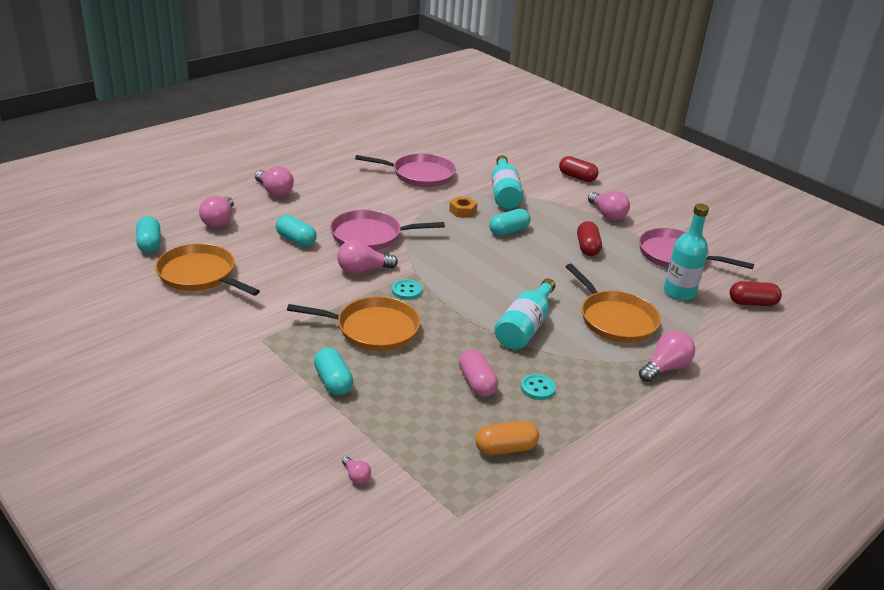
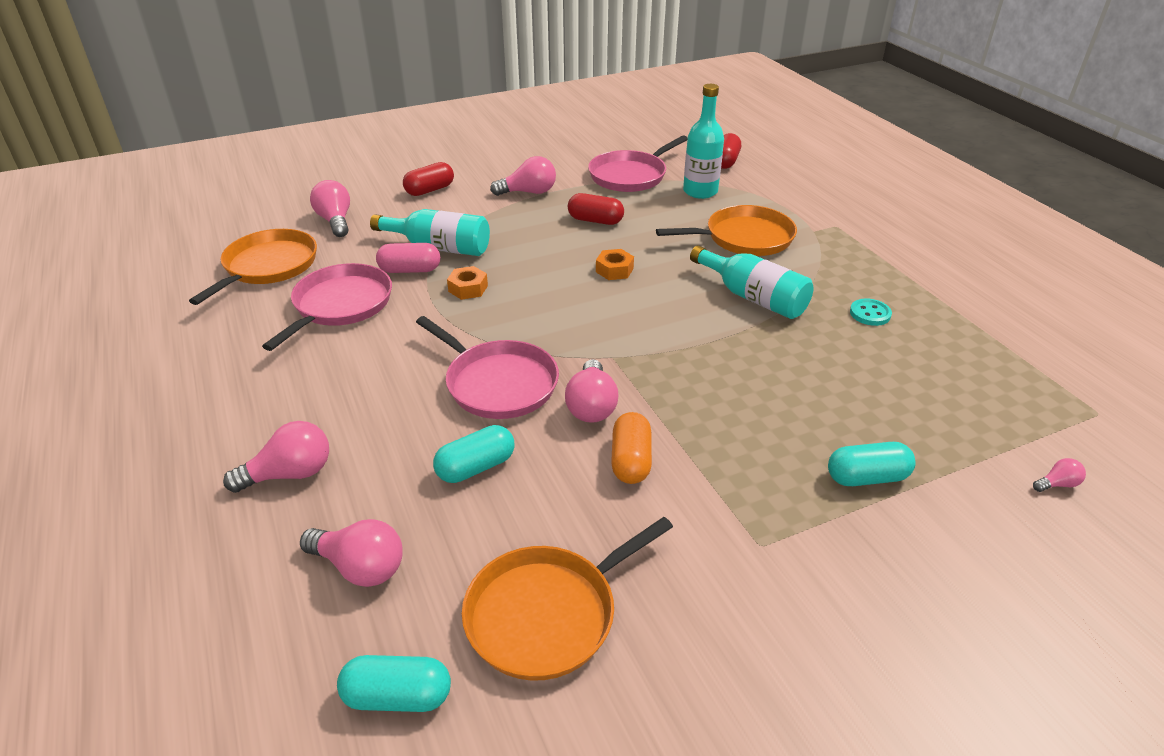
camera: 70 degrees left, 5 degrees up
(370, 236) = (497, 383): pink pan -> pink pan turned 60 degrees counterclockwise
(373, 329) = (745, 420): orange pan -> orange pan (268, 266)
(406, 291) = (656, 373): turquoise button -> none
(476, 383) = (863, 354): pink capsule -> pink capsule (410, 270)
(505, 448) = (979, 357): orange capsule -> orange capsule (631, 461)
(508, 231) = (536, 264): turquoise capsule -> none
(522, 263) = (614, 270): none -> orange nut
(665, 368) = (831, 231): pink light bulb -> pink light bulb (335, 221)

